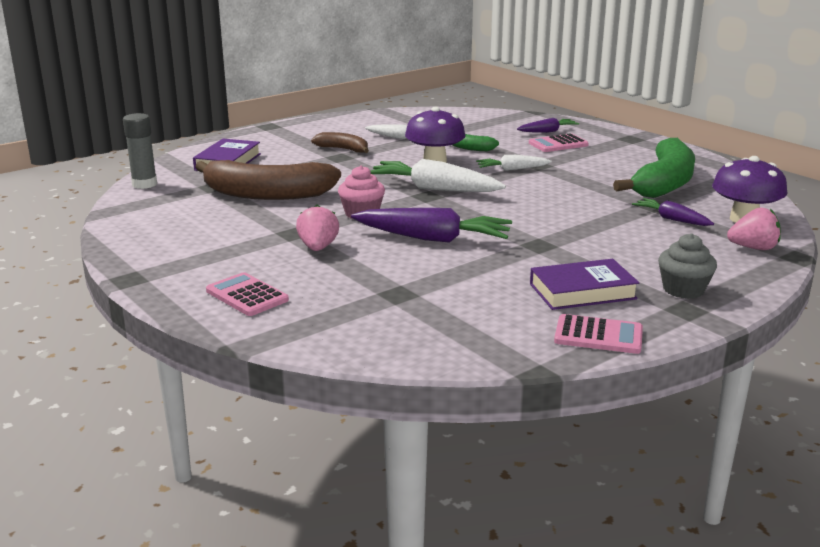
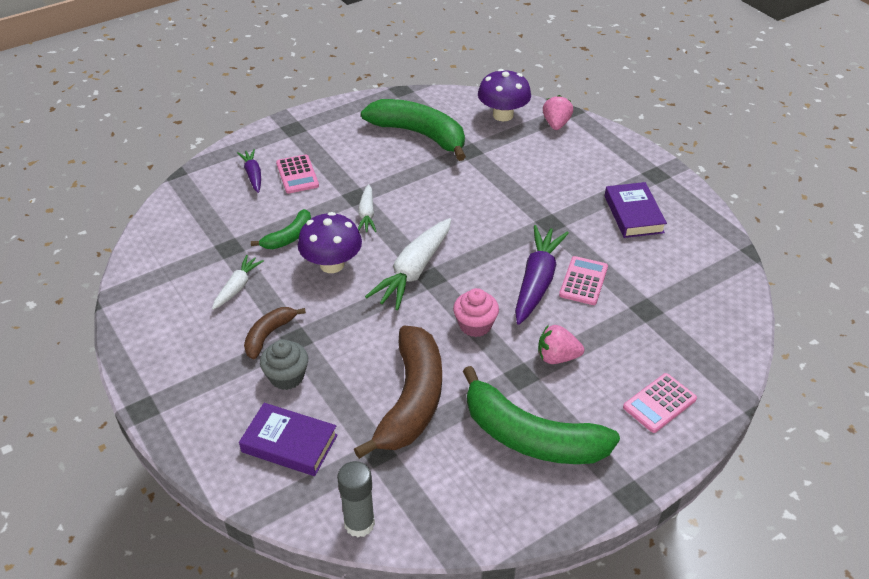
camera: 85 degrees left, 20 degrees up
(215, 237) = (531, 436): none -> green banana
(598, 335) = (698, 218): pink calculator -> pink calculator (583, 281)
(671, 219) = (500, 148): purple carrot -> none
(683, 290) = (626, 169): grey cupcake -> grey cupcake (287, 377)

